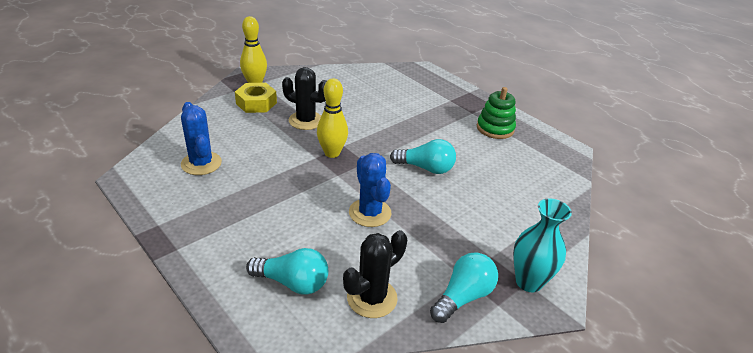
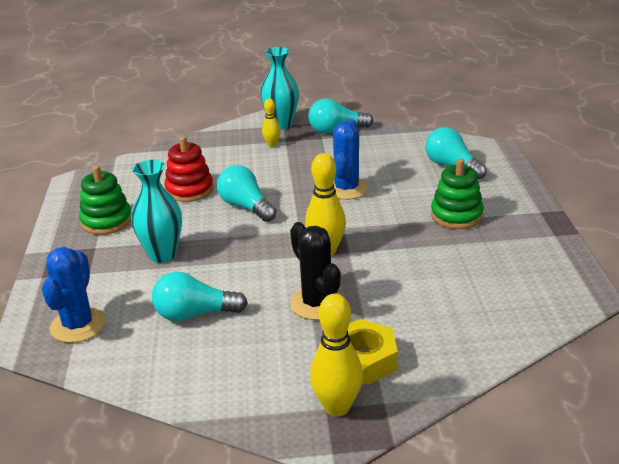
camera: 140 degrees left, 5 degrees down
(201, 163) = (490, 284): blue cactus -> blue cactus (78, 325)
(254, 216) = (456, 215): none -> green stacking toy
(365, 98) = (195, 314): none -> turquoise light bulb
(372, 298) = (400, 145): black cactus -> none
(428, 120) = (162, 254): none -> turquoise vase
(485, 168) = (189, 190): none -> red stacking toy
(495, 244) = (272, 144): none -> yellow bowling pin

